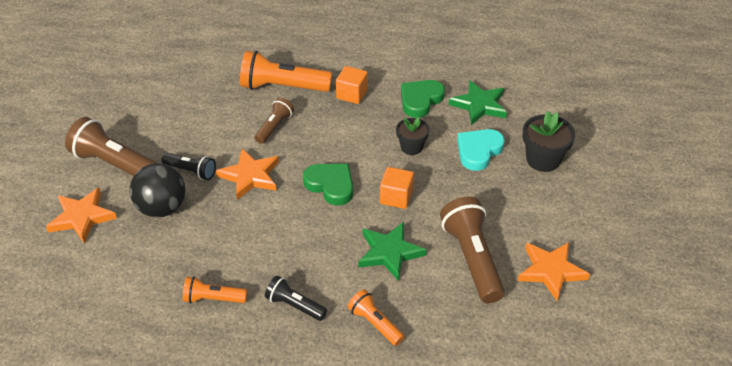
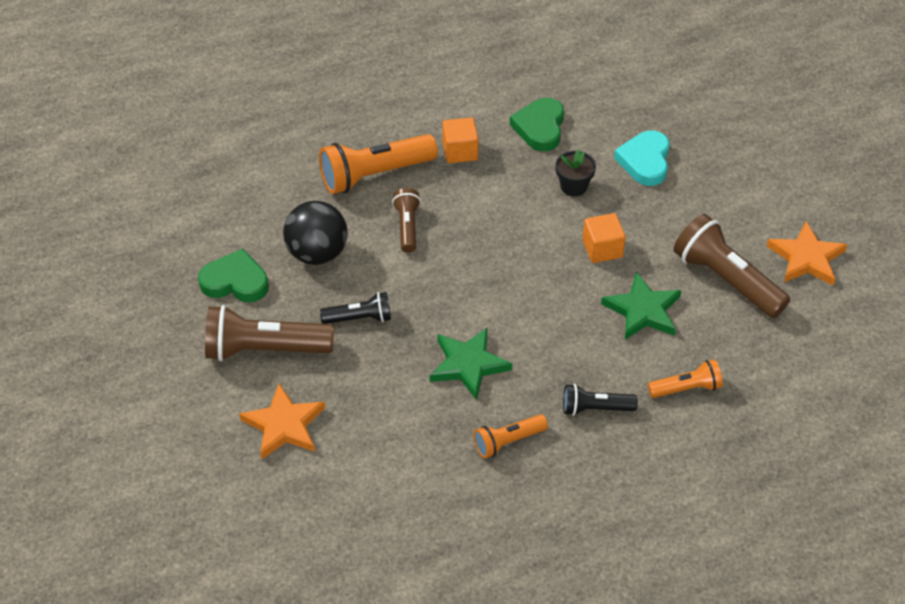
camera: 30 degrees left, 5 degrees up
(162, 208) = (365, 374): black ball -> black ball (317, 253)
(250, 176) = (430, 294): orange star -> none
(331, 185) = (525, 266): green heart -> green heart (235, 281)
(375, 324) = (686, 388): orange flashlight -> orange flashlight turned 150 degrees clockwise
(479, 105) = (605, 108): green star -> green star (468, 365)
(543, 159) = (715, 143): black flower pot -> none

